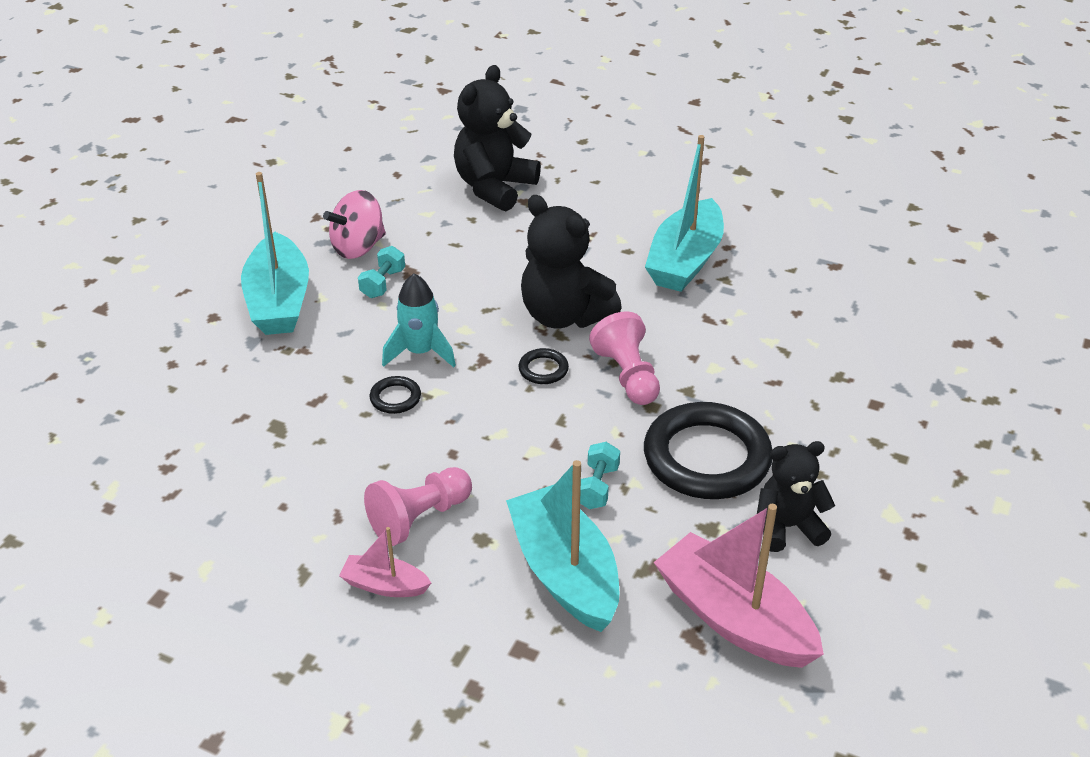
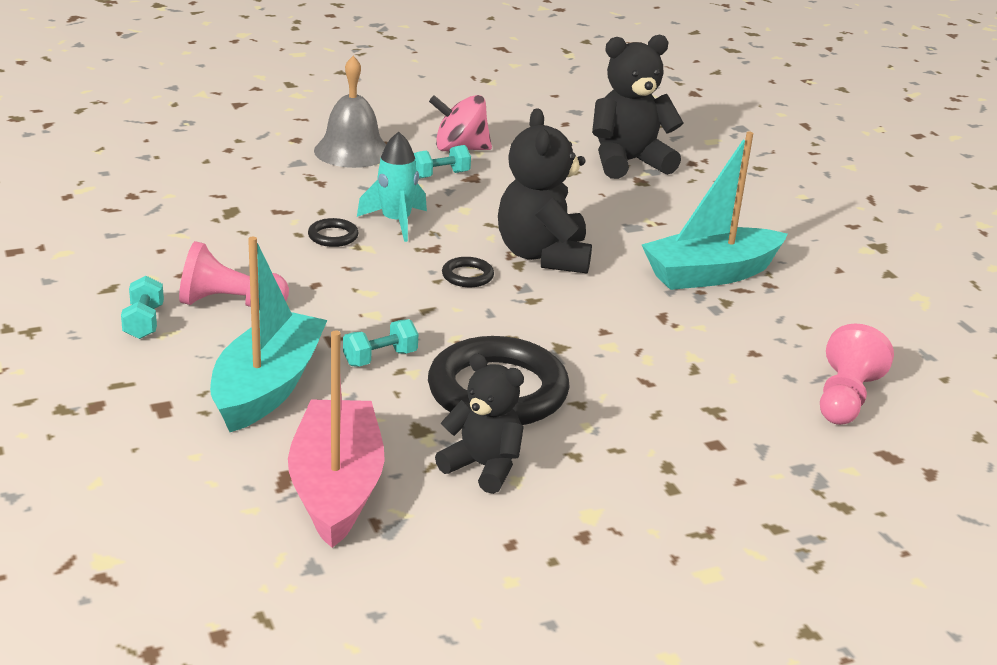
camera: 40 degrees right, 10 degrees down
(279, 301) = (352, 151): turquoise boat -> grey bell
(385, 585) = (144, 322): pink boat -> turquoise dumbbell
(627, 376) = (526, 313): pink pawn -> pink pawn (845, 398)

